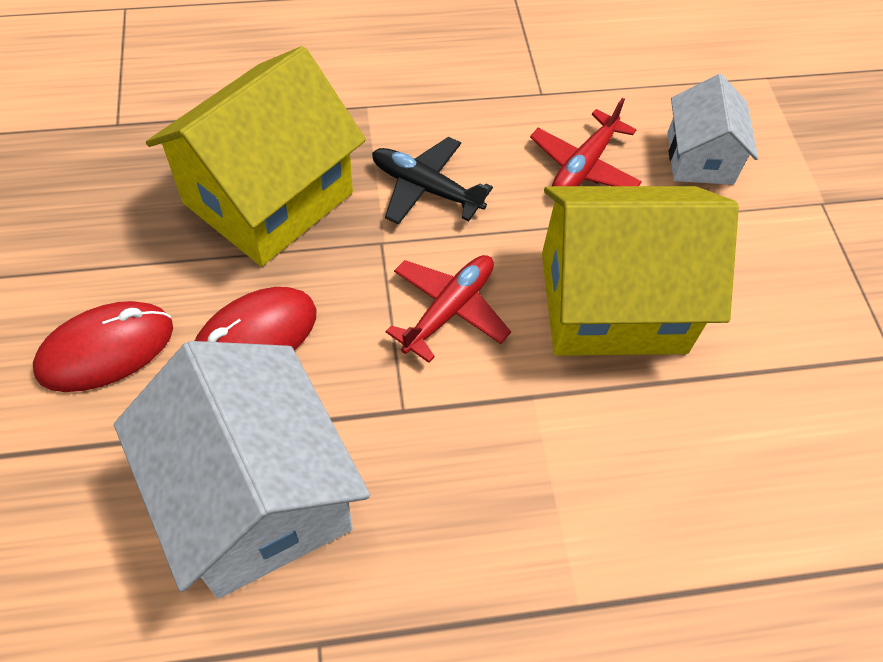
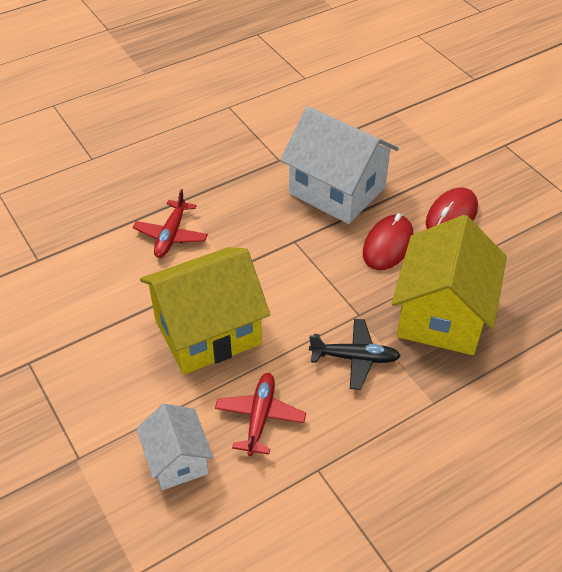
camera: 160 degrees right, 10 degrees down
(449, 310) = (298, 293): red plane -> red plane (171, 235)

